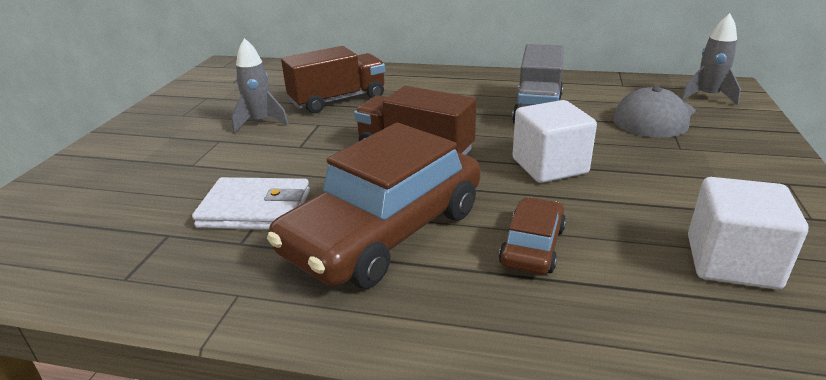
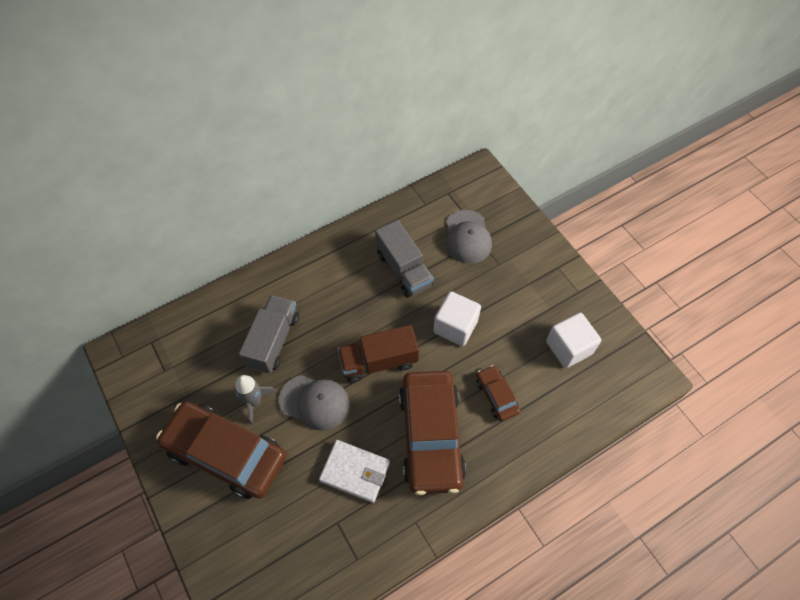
camera: 45 degrees left, 30 degrees up
(183, 137) = (226, 453): none -> brown car
(255, 209) = (355, 472): white wallet -> white wallet turned 60 degrees clockwise
(307, 146) = (315, 402): none -> grey cap
(338, 100) = (273, 341): brown truck -> grey truck
(707, 96) = (478, 192): grey rocket -> none

